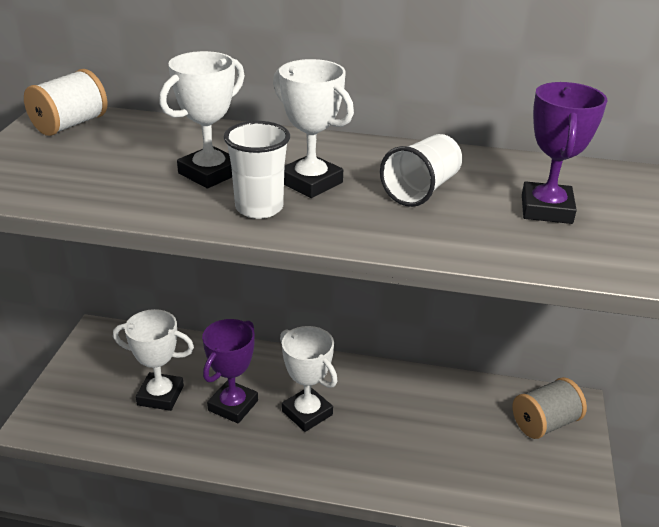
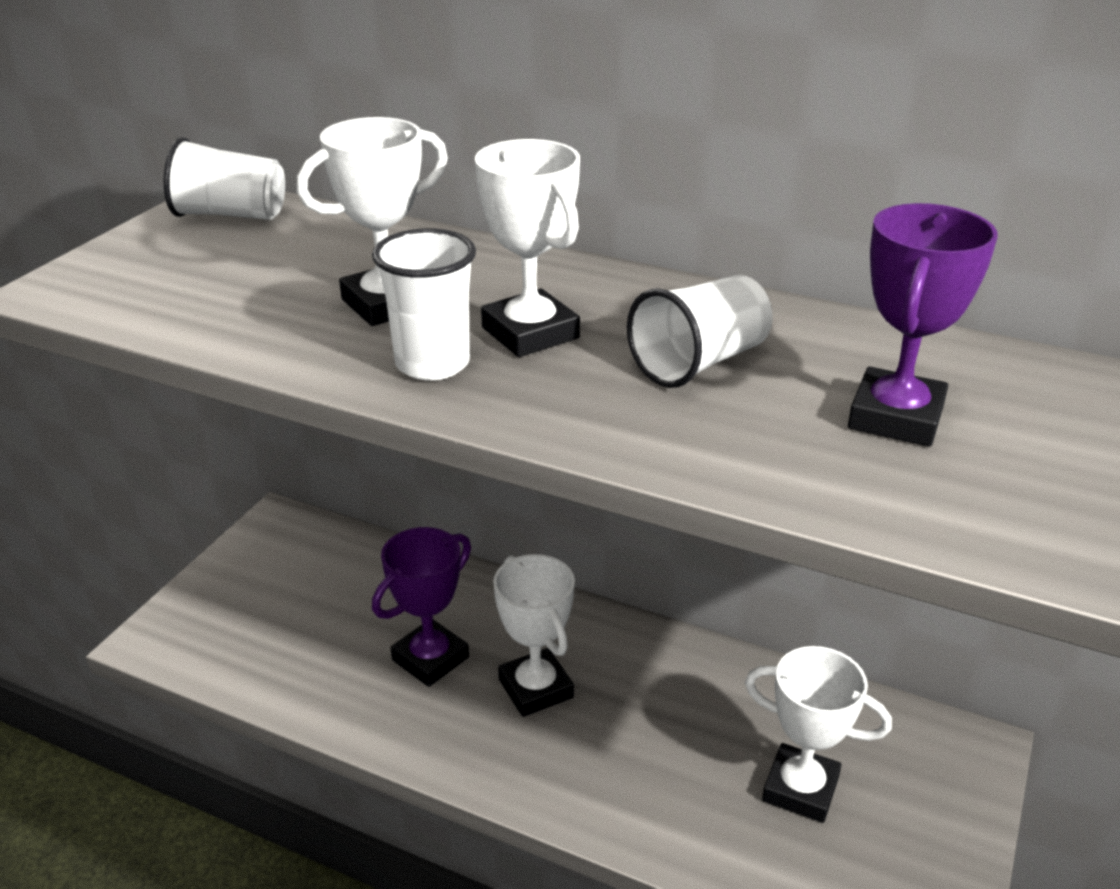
camera: 15 degrees right, 0 degrees up
(70, 125) = (230, 215): white spool -> white cup
(160, 395) = (333, 626): white trophy -> white trophy (800, 789)
(545, 423) = (914, 771): grey spool -> none

